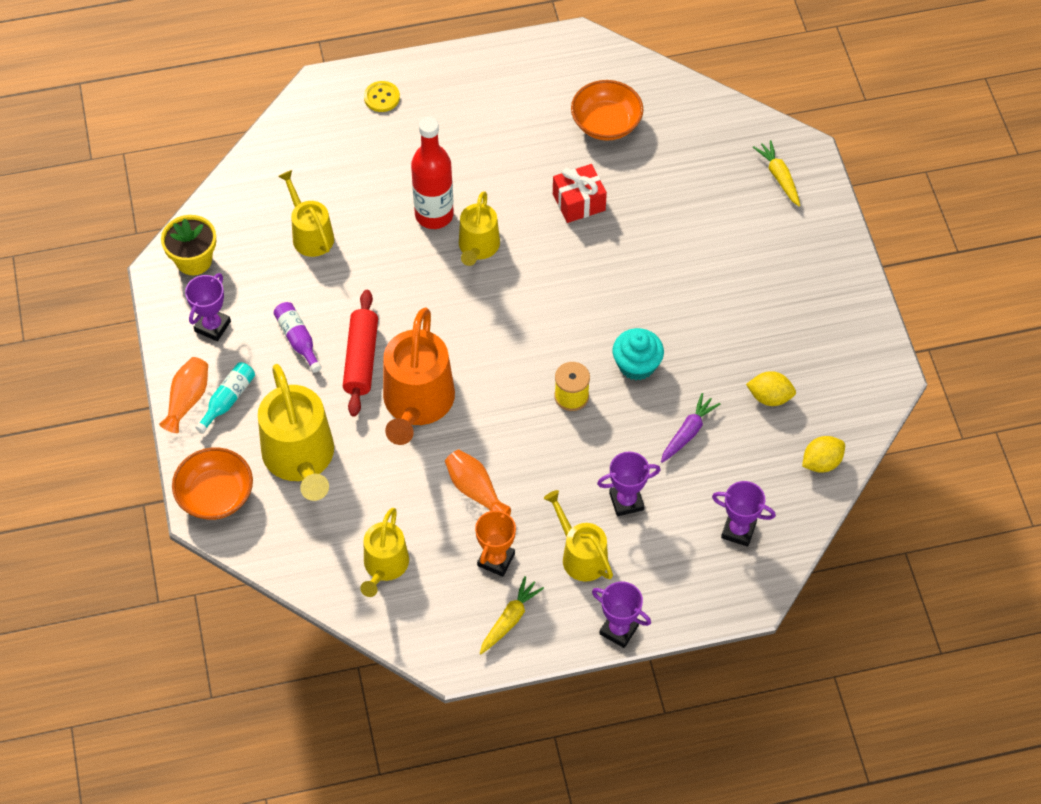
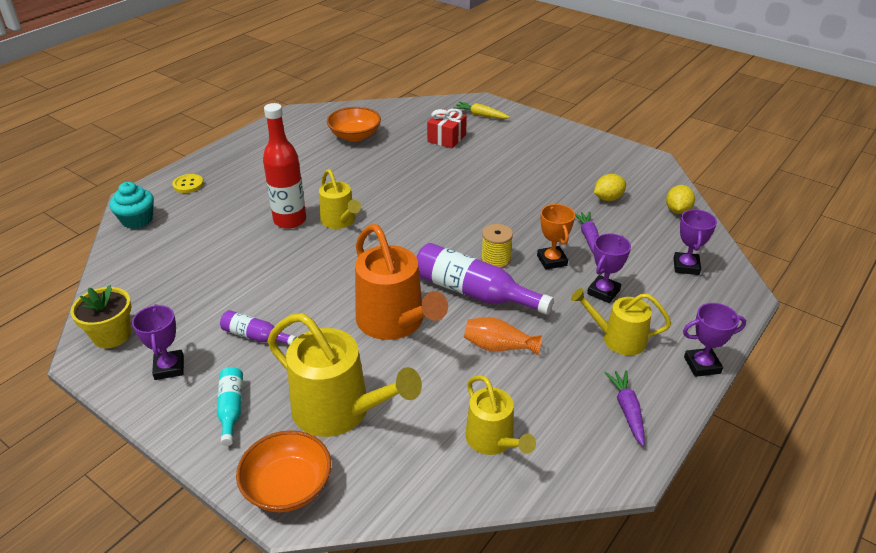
camera: 40 degrees left, 20 degrees down
(187, 399) = (191, 431): orange vase -> none
(310, 235) = (204, 273): yellow watering can -> none
(361, 359) = (322, 320): red rolling pin -> none
(496, 559) = (568, 379): orange trophy -> orange trophy (552, 260)
(510, 619) = (627, 410): yellow carrot -> purple carrot
(513, 419) = (474, 292): none -> purple bottle
(579, 202) = (381, 172): red gift -> red gift (446, 138)
(636, 365) = (514, 224): turquoise cupcake -> turquoise cupcake (137, 220)
(738, 530) = (686, 266): purple trophy -> purple trophy turned 60 degrees counterclockwise

